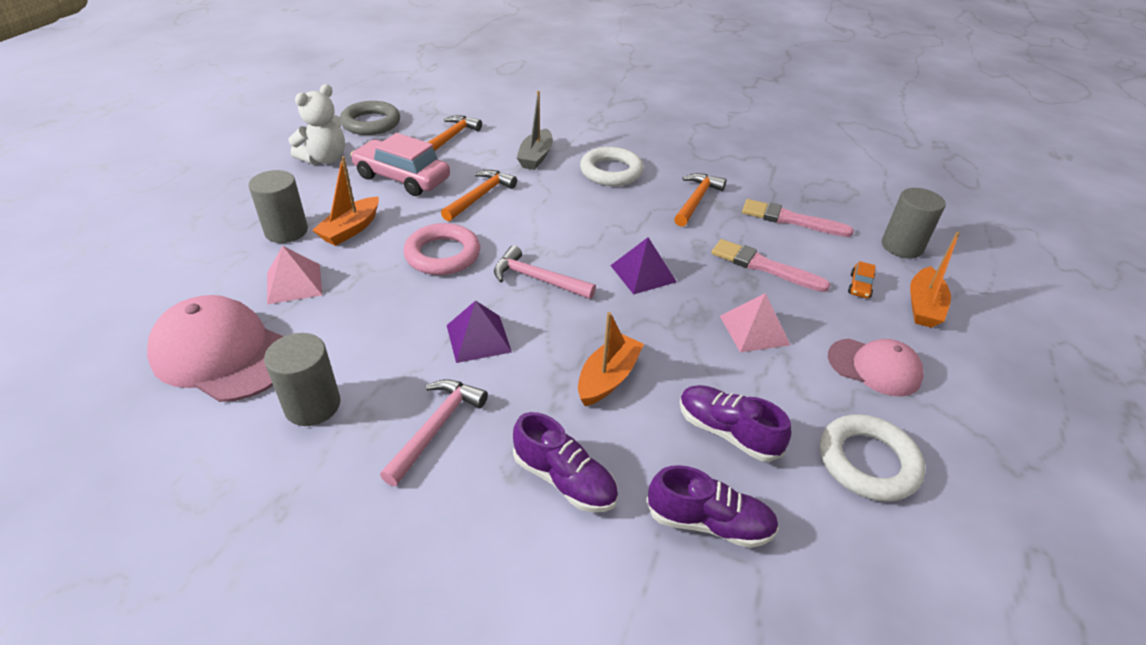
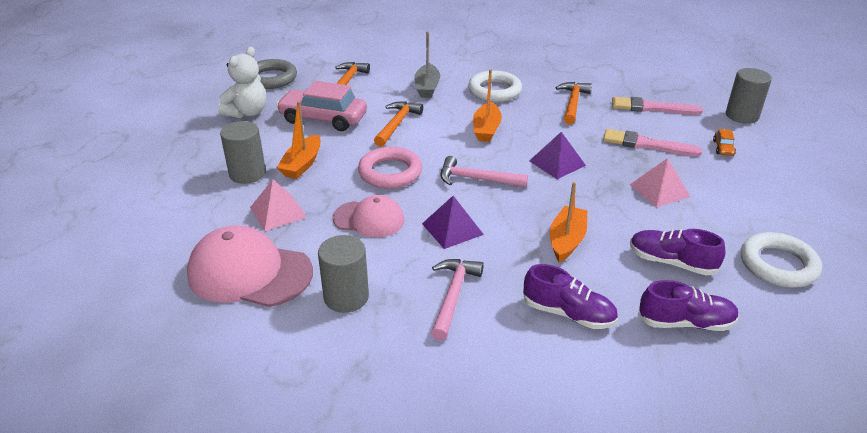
camera: 10 degrees left, 5 degrees down
(874, 367) = (757, 202): pink cap -> pink cap (369, 219)
(923, 306) = (774, 155): orange boat -> orange boat (486, 129)

